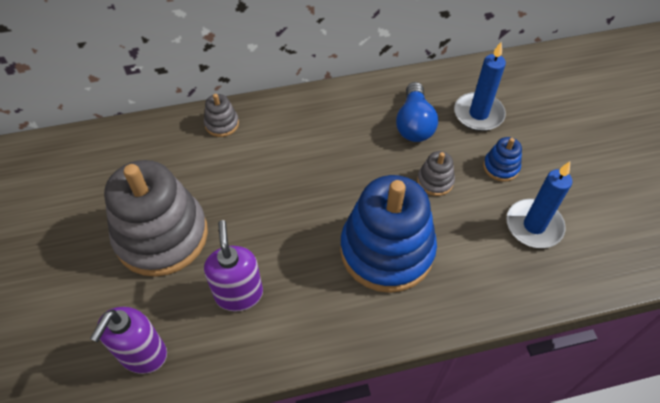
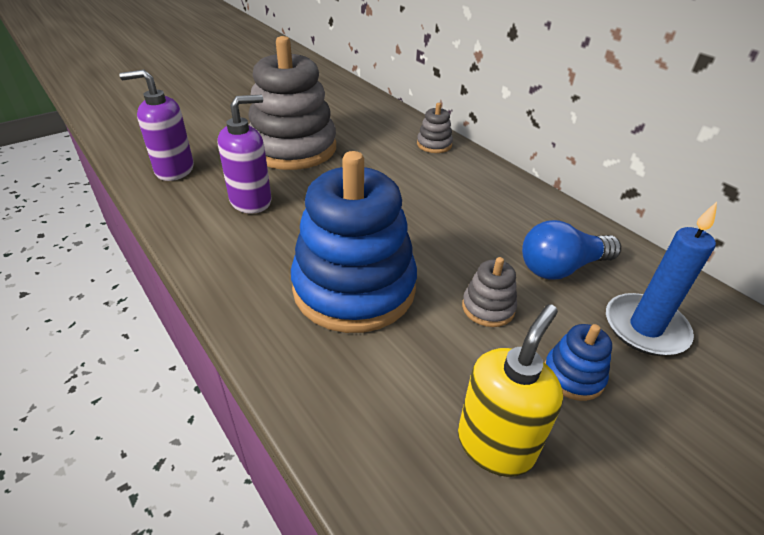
camera: 65 degrees right, 15 degrees down
(534, 226) = (495, 445): blue candle -> yellow soap dispenser

